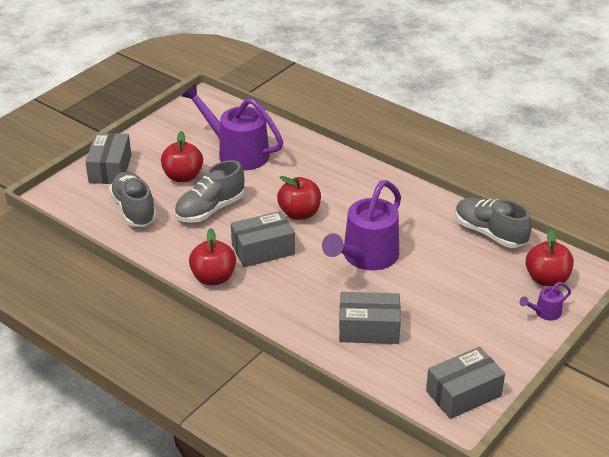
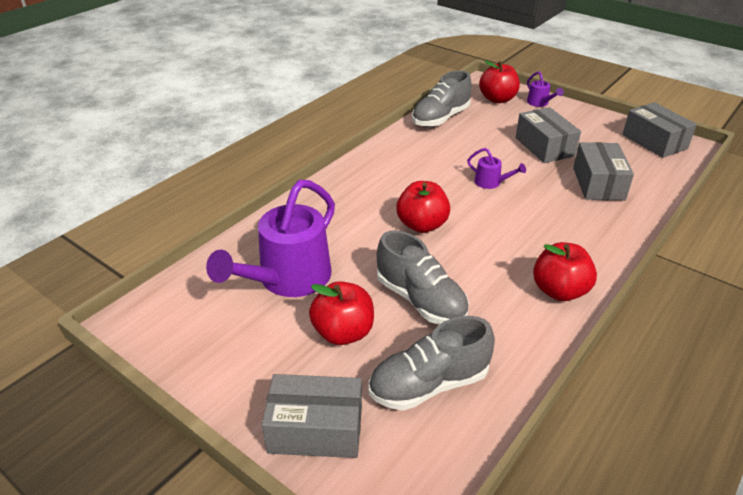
camera: 90 degrees left, 0 degrees up
(263, 250) = (495, 252): grey box -> grey box (544, 147)
(365, 257) = (491, 183): purple watering can -> purple watering can, size x0.44

